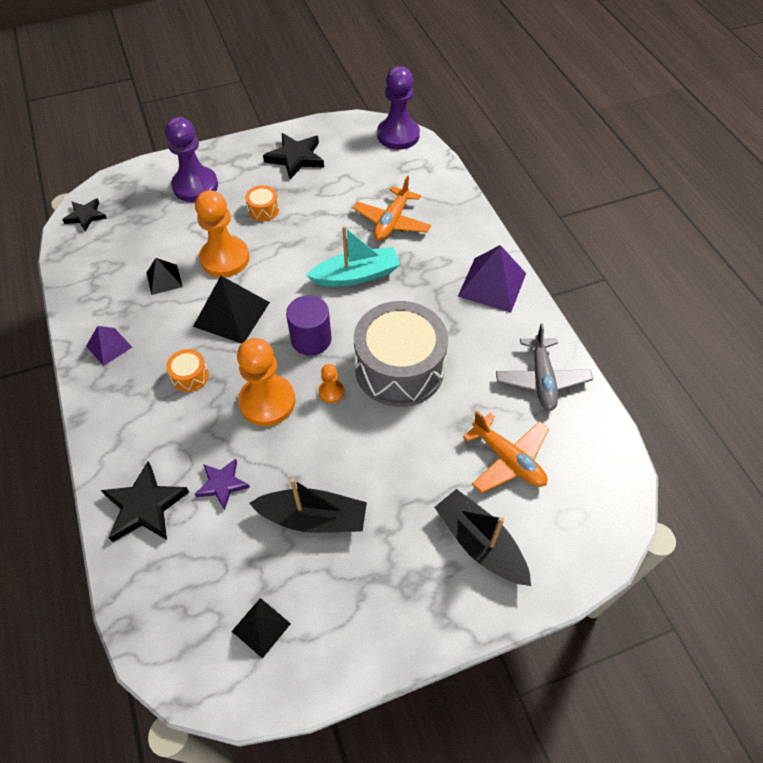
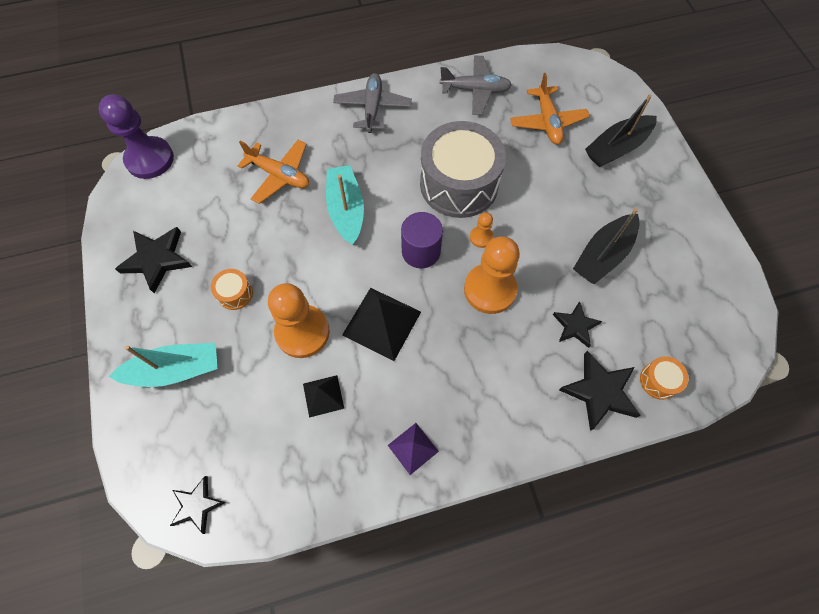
camera: 85 degrees left, 10 degrees up
(190, 376) = (457, 360): orange drum -> orange drum (658, 381)
(195, 186) = (175, 370): purple pawn -> turquoise boat
(222, 484) = (575, 326): purple star -> black star
(261, 627) = (695, 294): black pyramid -> none
(313, 518) = (603, 255): black boat -> black boat turned 150 degrees counterclockwise
(492, 284) = (372, 108): purple pyramid -> grey plane
(508, 459) = (547, 122): orange plane -> orange plane turned 120 degrees clockwise

